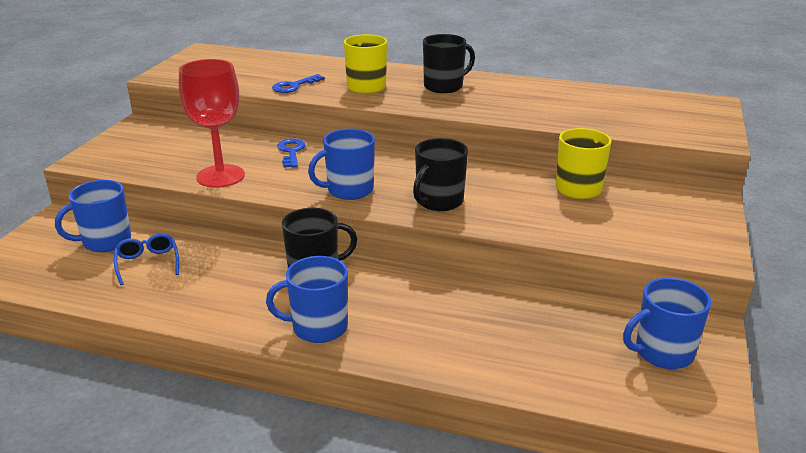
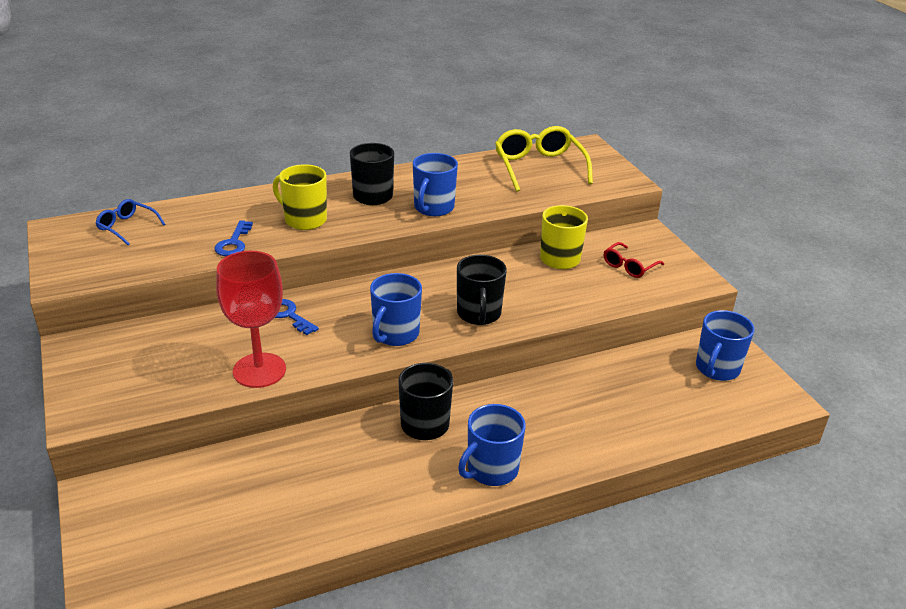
camera: 40 degrees left, 5 degrees up
(105, 241) = (190, 492): blue mug -> blue mug (433, 208)
(148, 263) = (268, 491): blue glasses -> blue glasses (127, 227)
(631, 105) = (539, 167): none -> yellow glasses
(646, 217) = (629, 266): none -> red glasses

